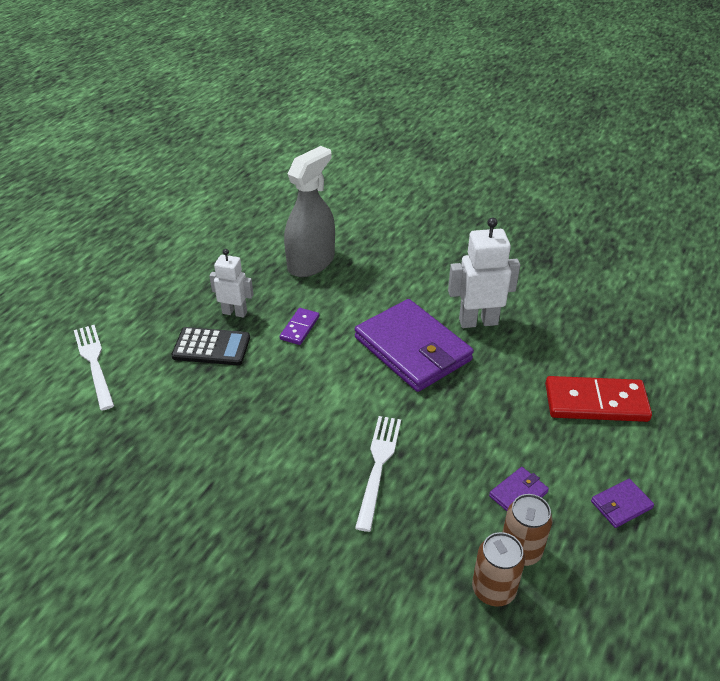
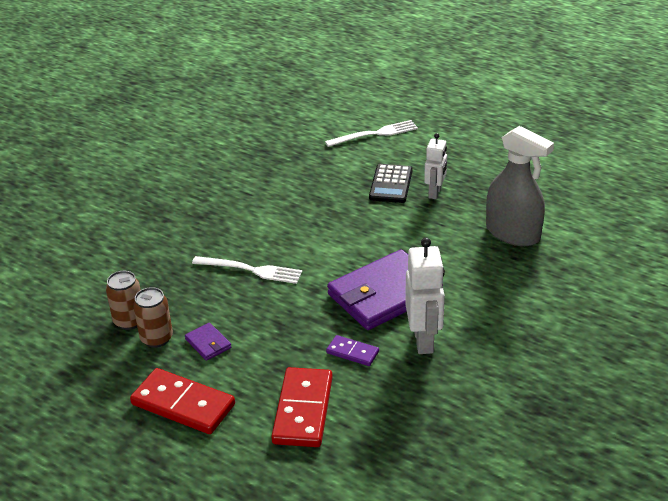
camera: 95 degrees right, 5 degrees down
(299, 328) = (414, 228): purple domino -> purple domino (352, 352)
(621, 505) = (183, 404): purple wallet -> red domino

